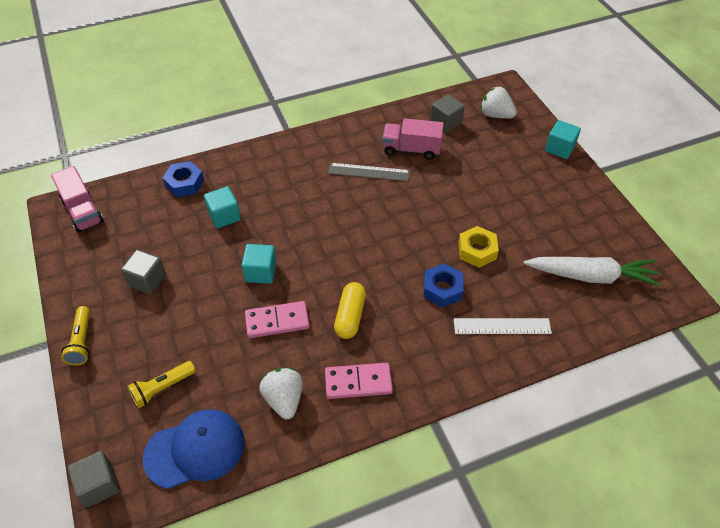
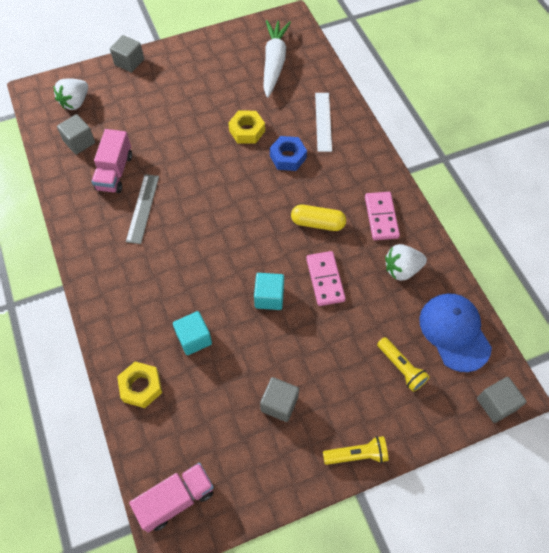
camera: 90 degrees left, 10 degrees up
(184, 183) = (141, 387): blue nut -> yellow nut
(559, 148) = (129, 62): turquoise cube -> grey cube

